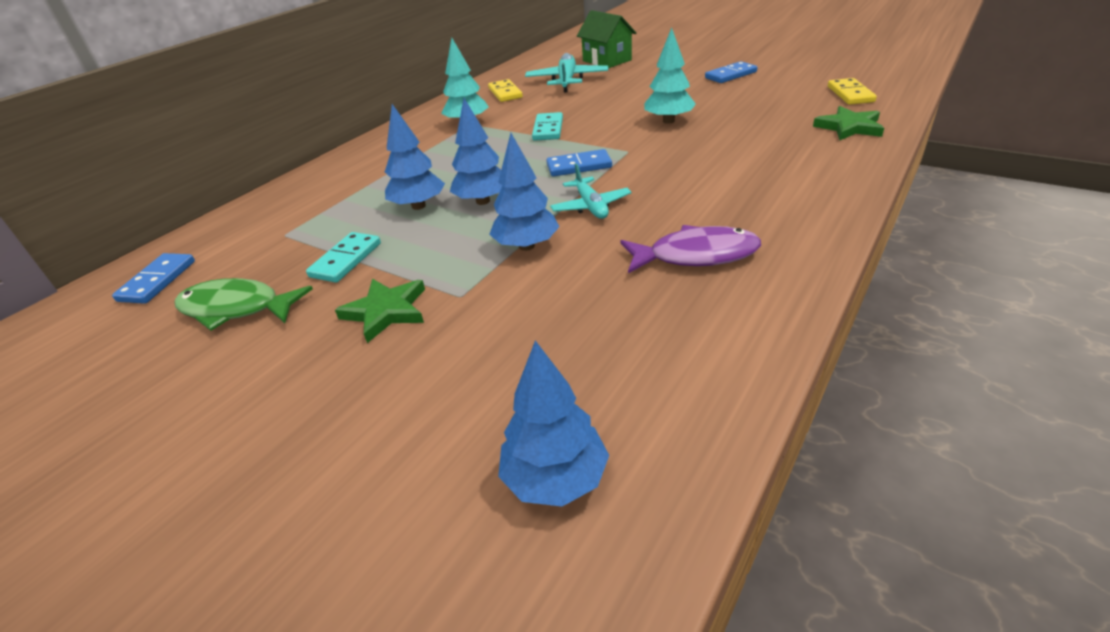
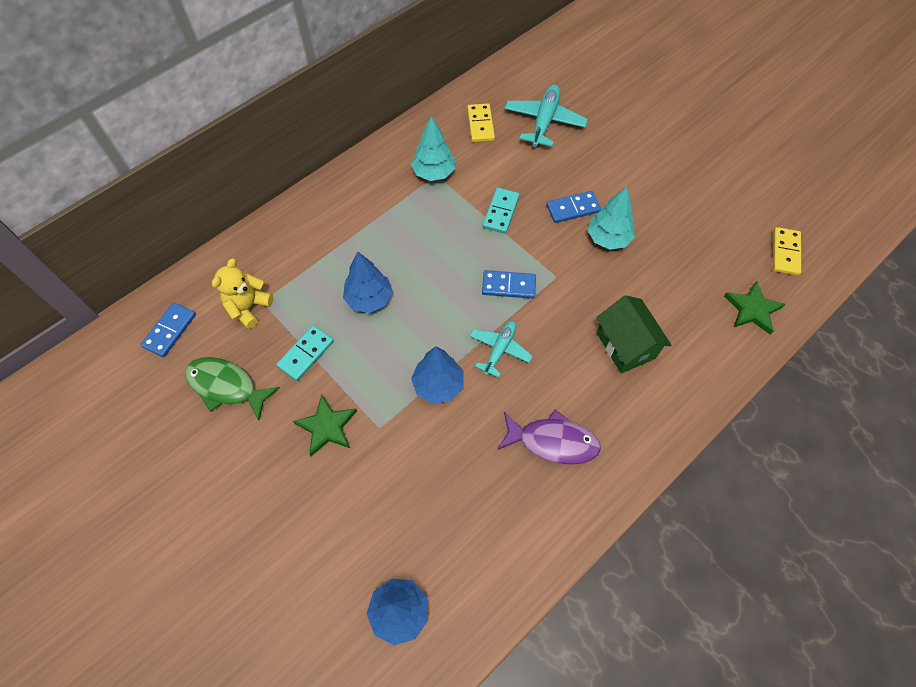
camera: 10 degrees right, 25 degrees up
(266, 242) = (248, 307): none -> yellow teddy bear
(483, 201) = (420, 310): blue tree -> none
(590, 206) = (500, 350): turquoise plane -> turquoise plane turned 150 degrees counterclockwise
(607, 60) = (595, 91): green house -> green house (625, 345)
(730, 75) = (699, 172): blue domino -> blue domino (573, 208)

